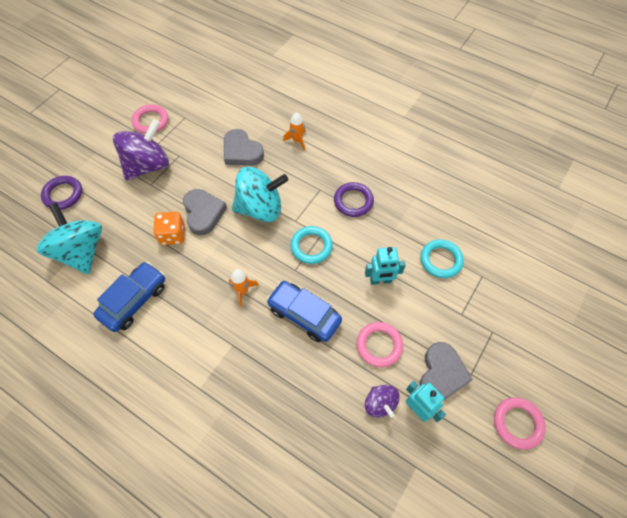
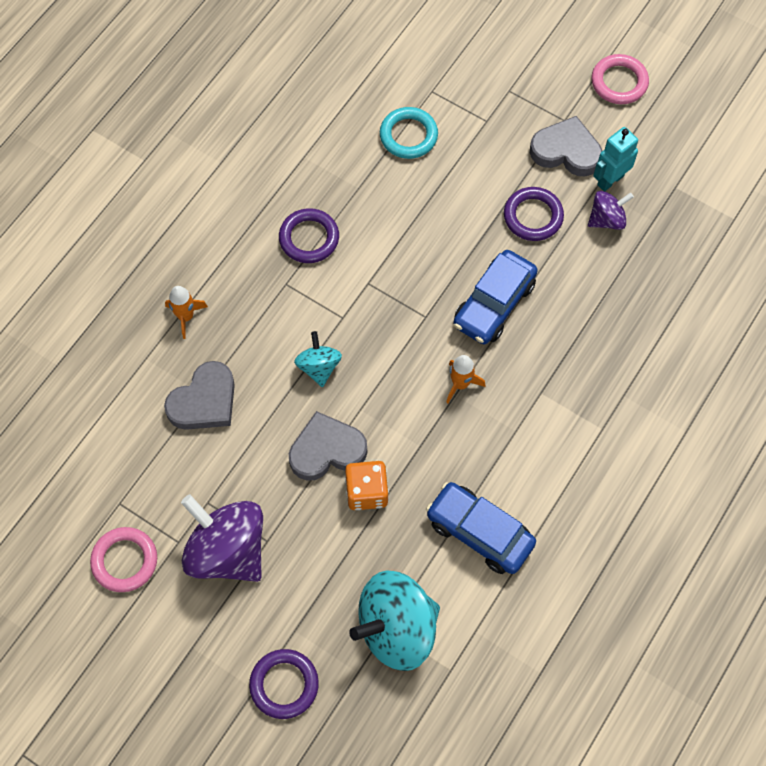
camera: 90 degrees left, 5 degrees up
(260, 208) = (319, 367): turquoise spinning top -> turquoise spinning top, size x0.52
(311, 246) = (387, 295): turquoise ring -> none
(379, 345) = (533, 216): pink ring -> purple ring
(380, 280) = (440, 209): turquoise robot -> none

